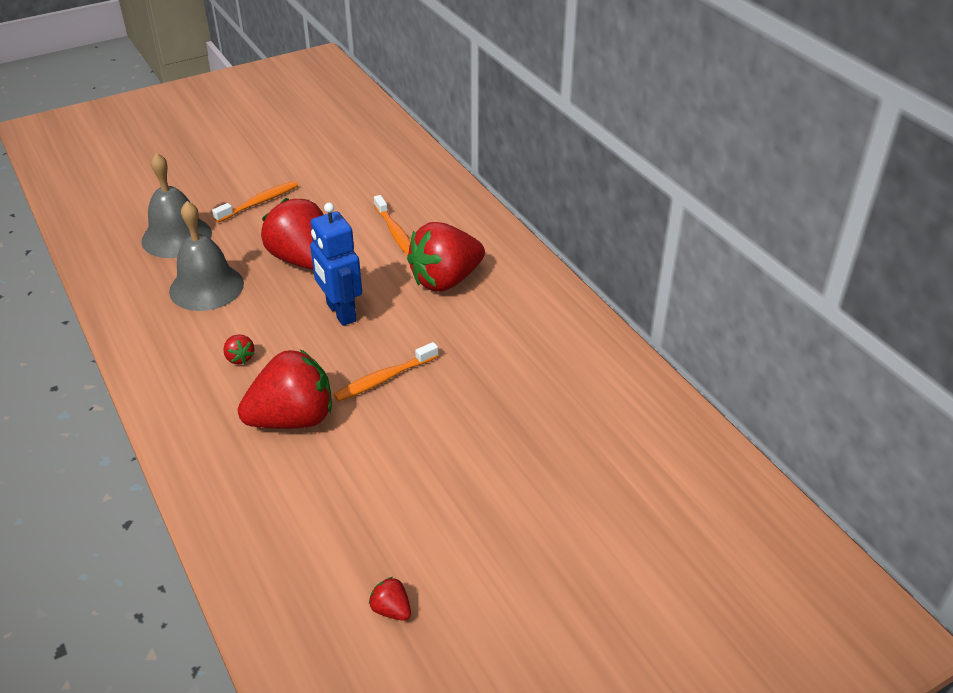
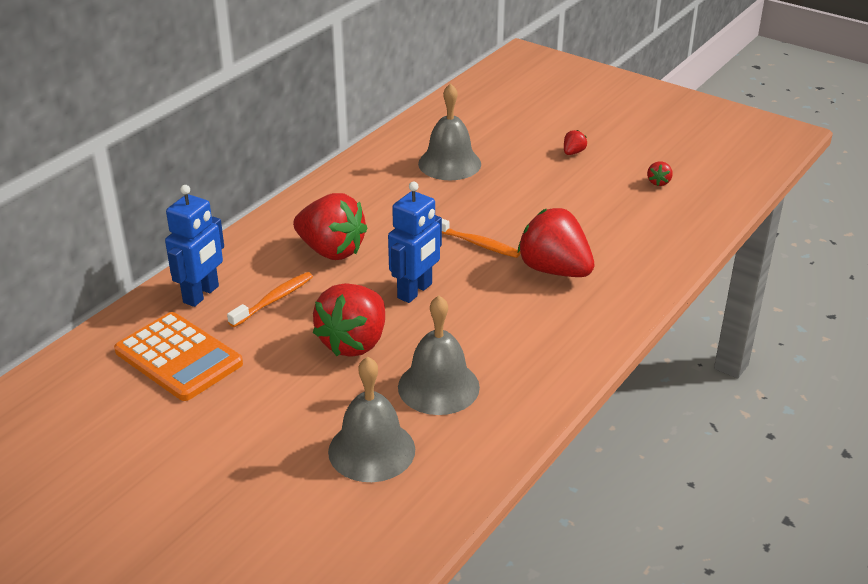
camera: 115 degrees left, 5 degrees down
(239, 358) = (514, 323): red strawberry -> red strawberry (573, 152)
(259, 202) = (268, 415): orange toothbrush -> none
(361, 178) = (178, 357): none -> orange calculator
(433, 200) = (201, 294): none -> blue robot
(563, 414) = (449, 163): none -> grey bell

